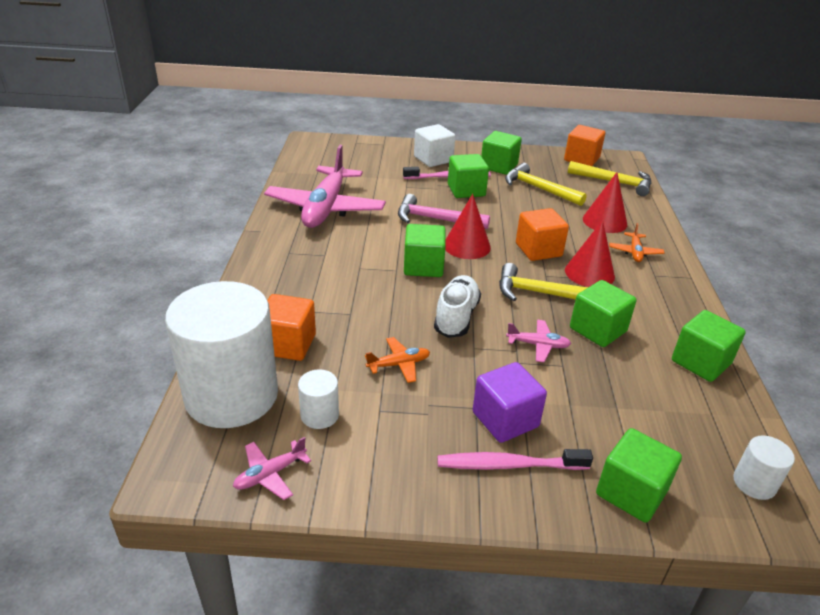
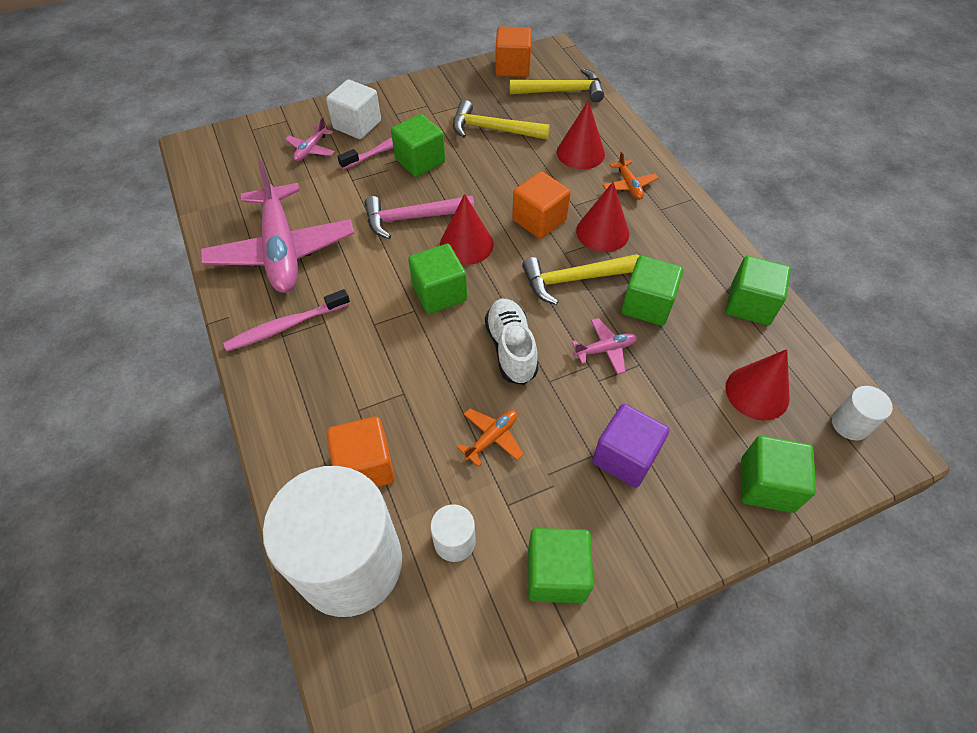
camera: 25 degrees left, 20 degrees up
(270, 474) = (452, 638): pink plane -> pink plane (311, 149)
(499, 166) = (434, 110): green cube -> green cube (556, 574)
(508, 465) = (656, 509): pink toothbrush -> pink toothbrush (286, 326)
(666, 424) = (757, 392): none -> red cone

